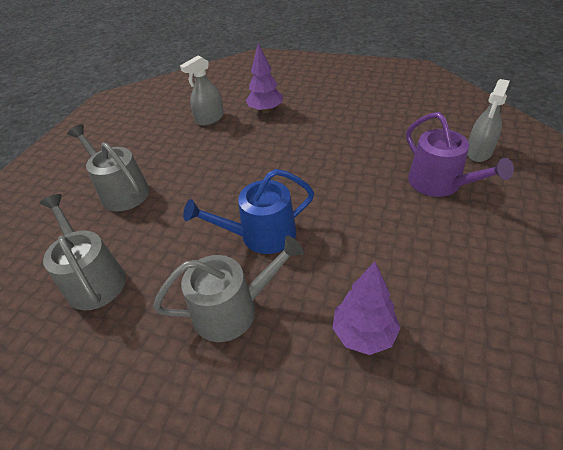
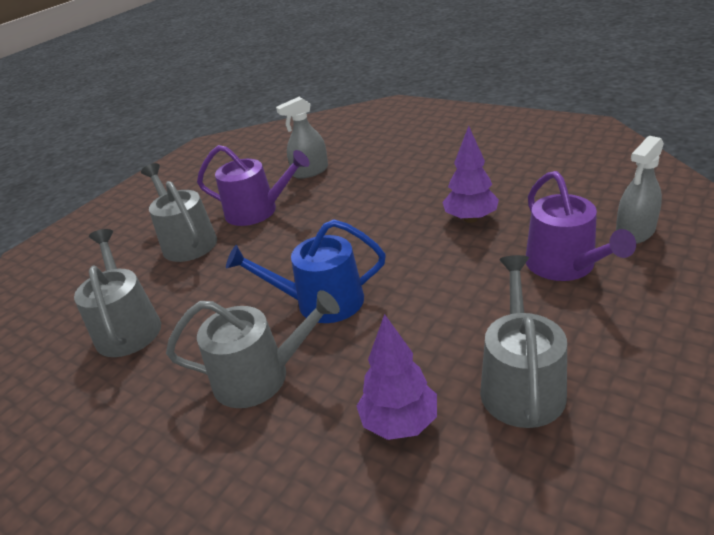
camera: 15 degrees right, 10 degrees down
(176, 158) = (257, 211): none -> purple watering can
(266, 110) = (378, 166): purple tree -> purple tree (470, 219)
(443, 286) = (521, 384): none -> grey watering can

